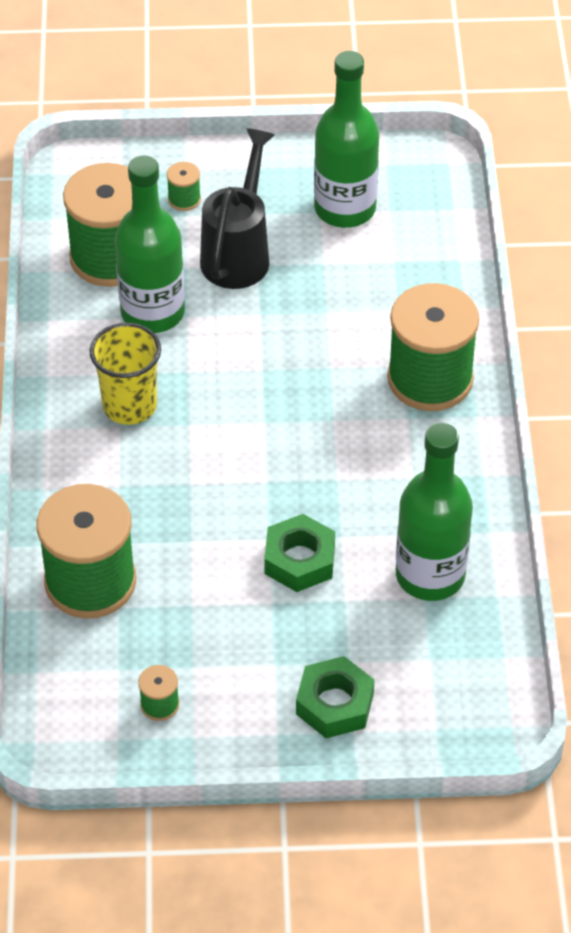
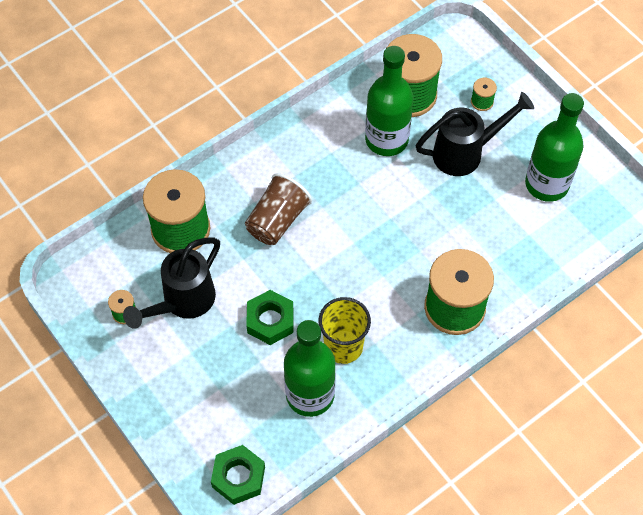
camera: 55 degrees right, 10 degrees up
(129, 406) = (312, 171): yellow cup -> yellow cup (343, 346)
(167, 477) = (277, 220): none -> brown cup
(198, 635) = (182, 302): none -> black watering can
(335, 704) = (185, 399): green nut -> green nut (238, 477)

